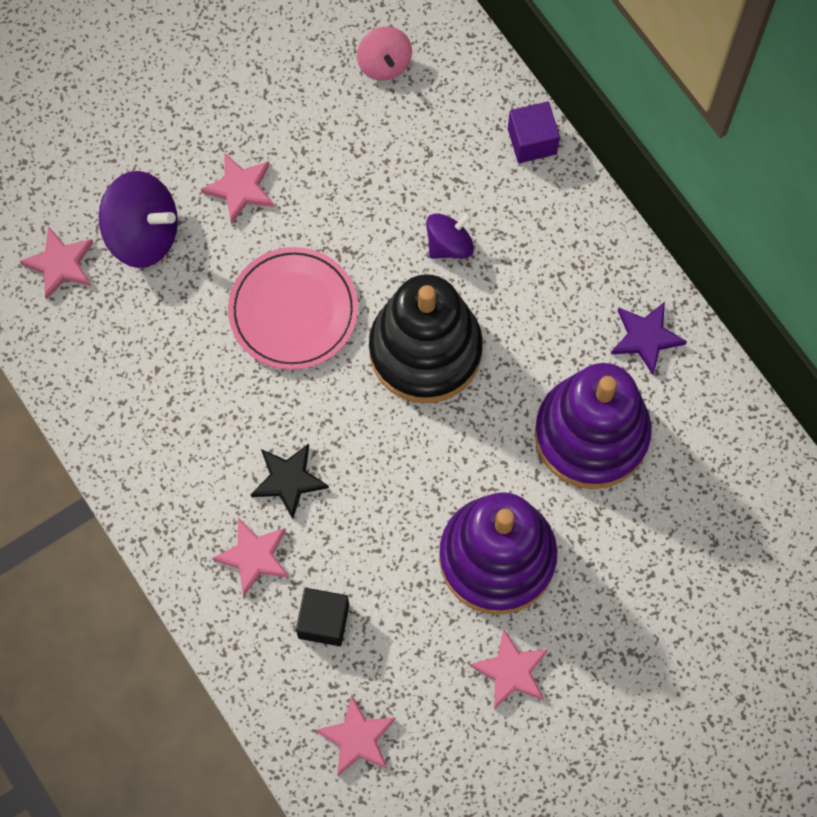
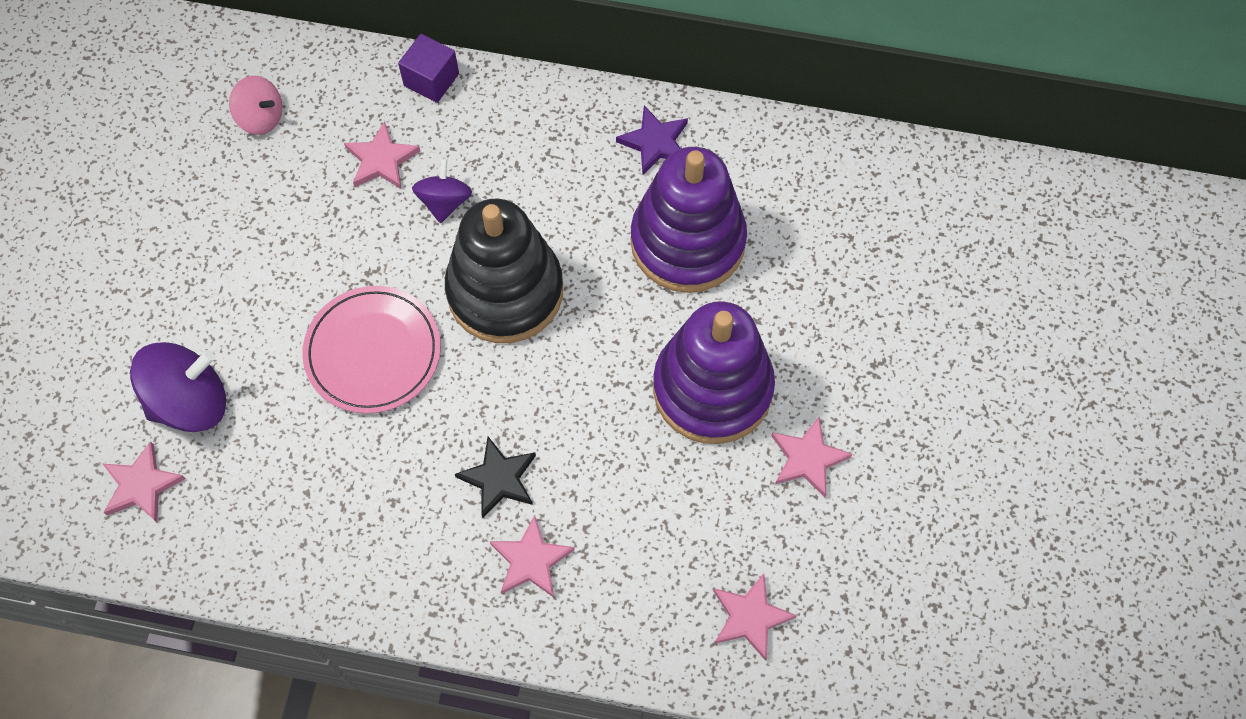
camera: 45 degrees left, 5 degrees down
(240, 189) = (237, 300): pink star -> pink star (381, 160)
(323, 621) = (634, 556): black cube -> none

